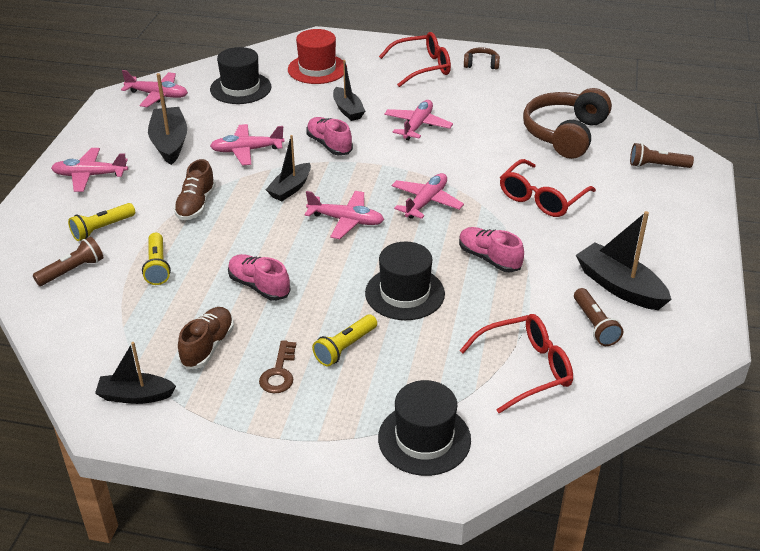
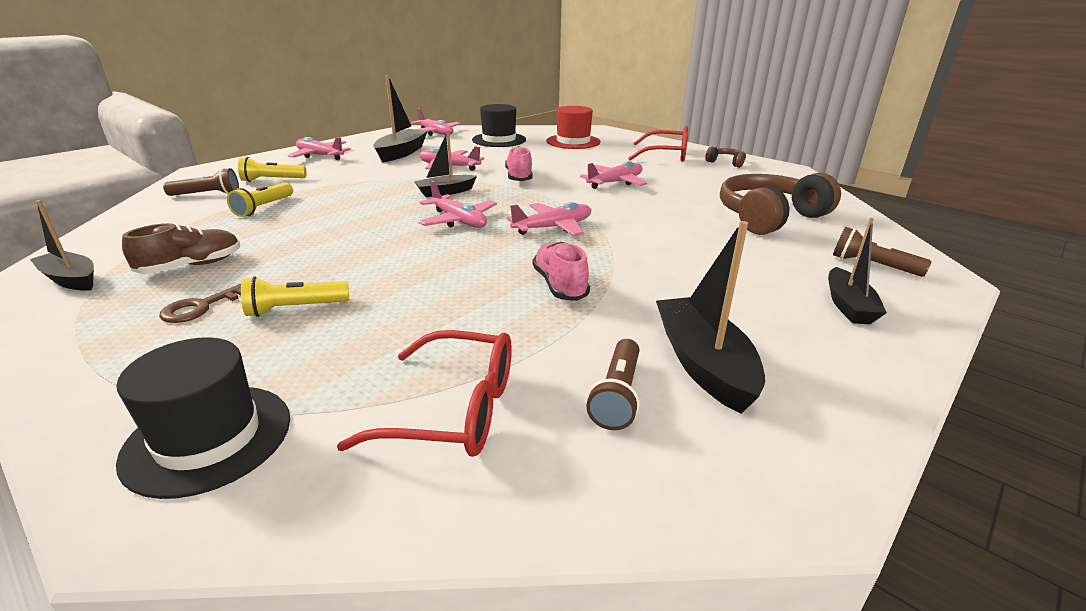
camera: 30 degrees right, 10 degrees down
(196, 205) = (358, 184): brown shoe -> none
(259, 286) = (310, 240): pink shoe -> none
(348, 110) = (565, 163): black boat -> black boat (848, 306)
(404, 293) = (427, 285): black hat -> none
(542, 198) = (686, 255): red glasses -> none

